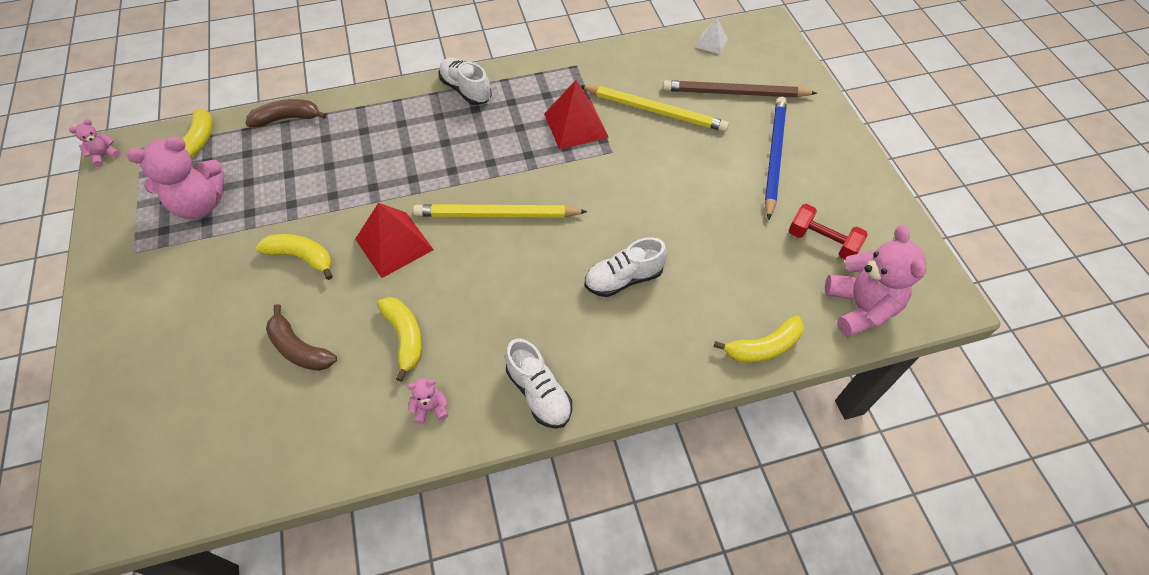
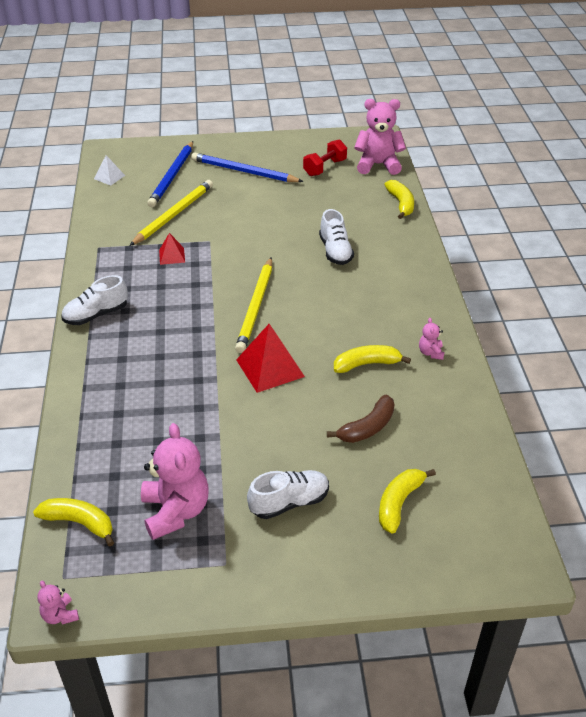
camera: 80 degrees left, 15 degrees down
(287, 118) = (74, 444): brown banana -> none
(302, 257) = (268, 428): yellow banana -> yellow banana (399, 503)
(539, 393) = (423, 299): white shoe -> white shoe (289, 502)
(575, 125) = (172, 256): red pyramid -> red pyramid, size x0.55
(734, 93) = (172, 176): brown pencil -> blue pencil

